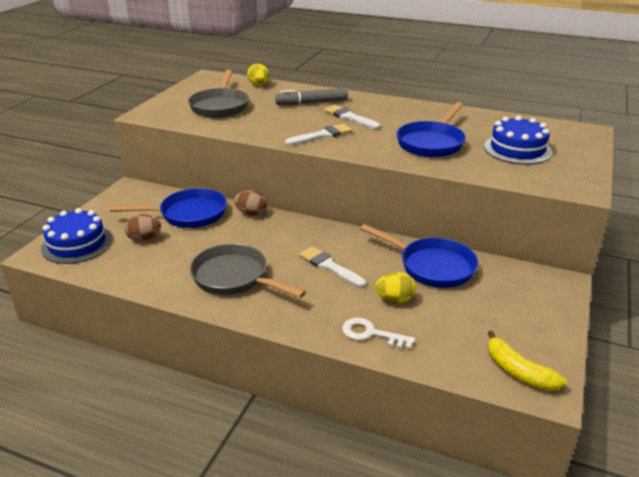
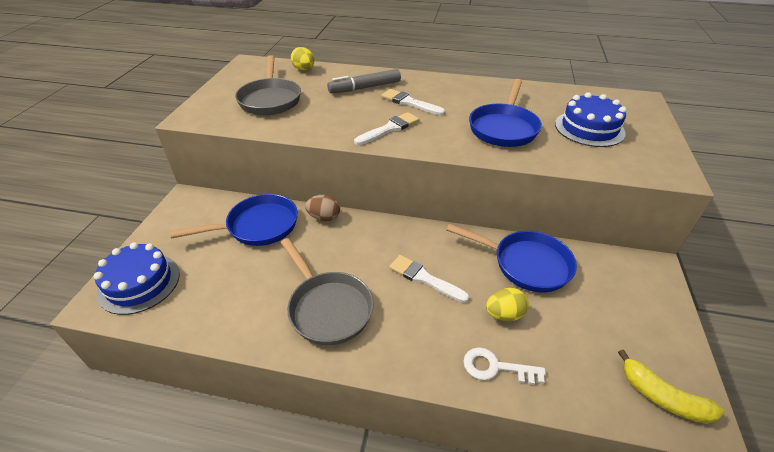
camera: 10 degrees left, 10 degrees up
(144, 238) = (216, 266): brown egg -> none
(234, 277) = (328, 308): grey pan -> grey pan turned 150 degrees counterclockwise

